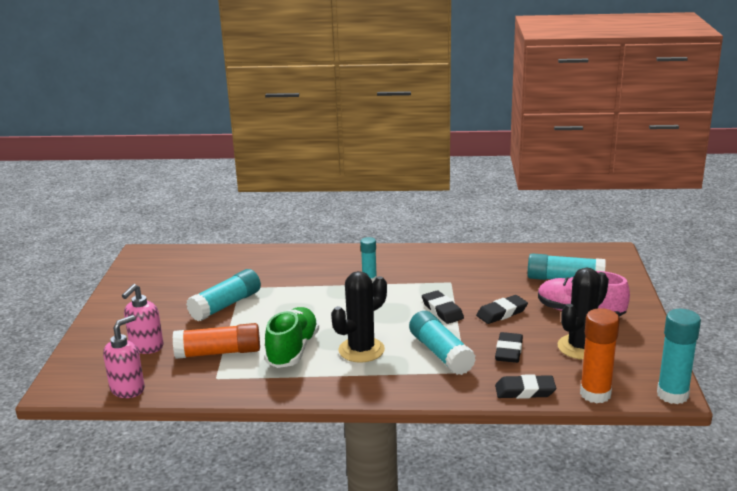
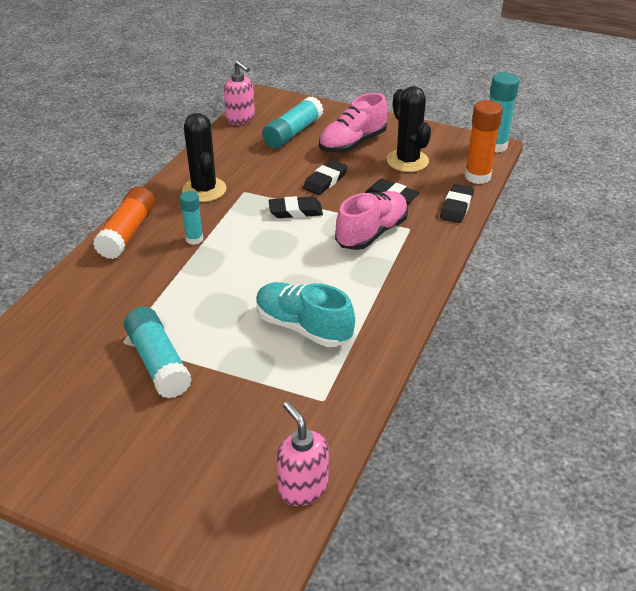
camera: 70 degrees left, 15 degrees up
(146, 347) = (209, 456): pink soap dispenser -> pink soap dispenser (241, 119)
(218, 353) = (269, 388): orange glue stick -> orange glue stick (128, 233)
(293, 350) = (303, 327): green shoe -> turquoise shoe
(361, 350) = (334, 279): black cactus -> black cactus (204, 190)
(441, 353) = (371, 233): turquoise glue stick -> pink shoe
(502, 313) = (325, 181): black eraser -> black eraser turned 45 degrees clockwise

